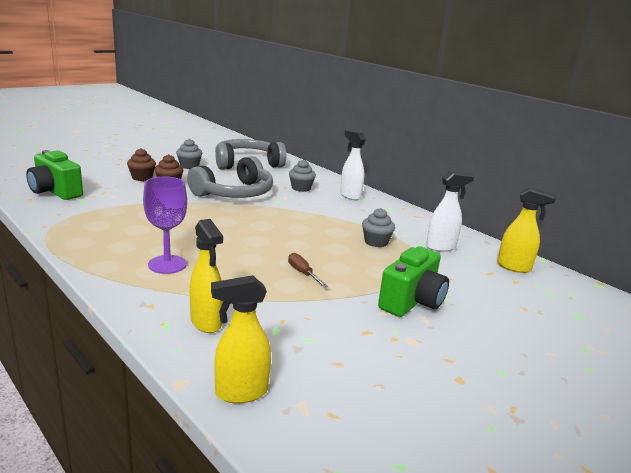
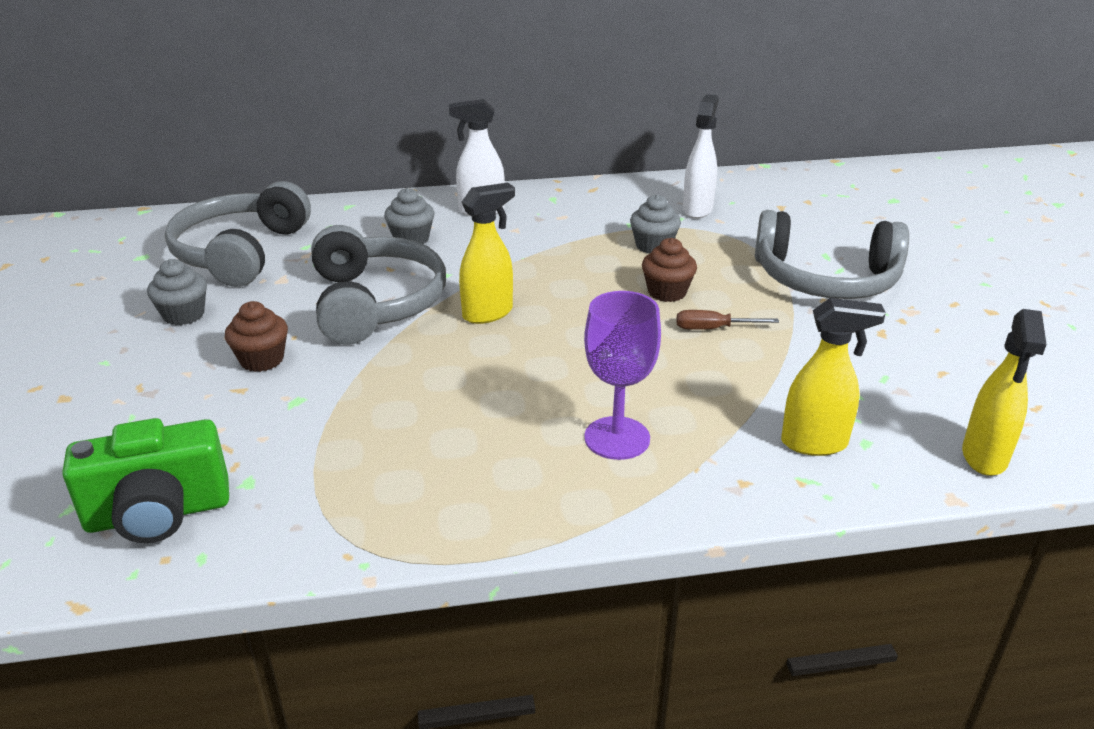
camera: 55 degrees left, 10 degrees up
(142, 178) = (190, 383): brown cupcake -> brown cupcake (667, 292)
(412, 302) = (825, 279): green camera -> grey headphones
(514, 267) = (775, 188): yellow spray bottle -> yellow spray bottle (488, 313)

